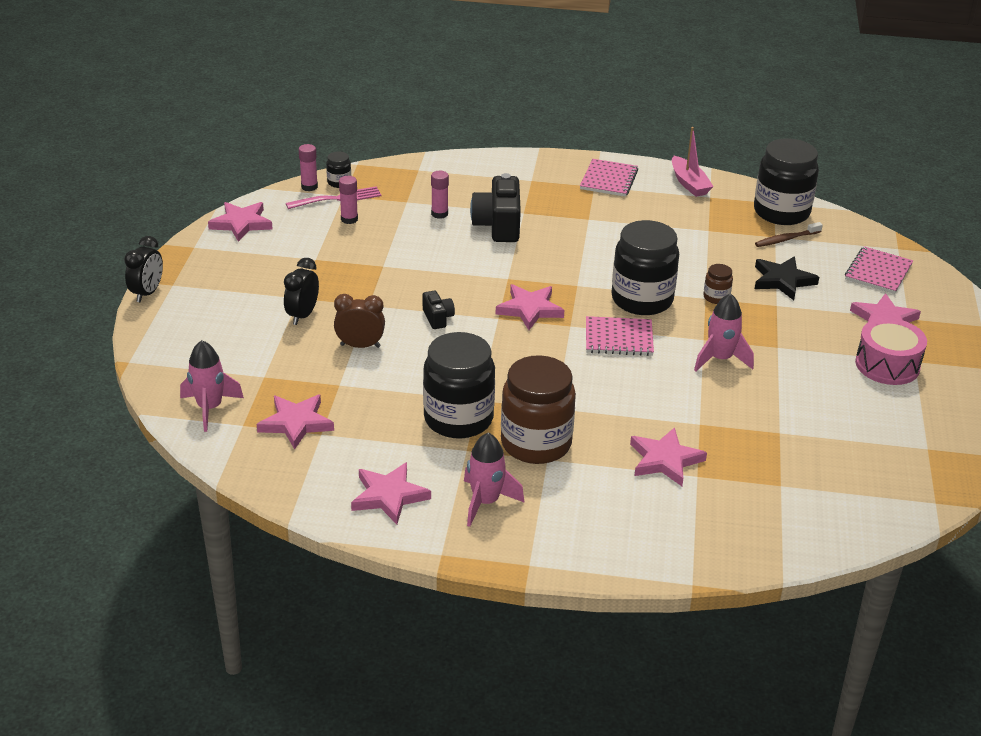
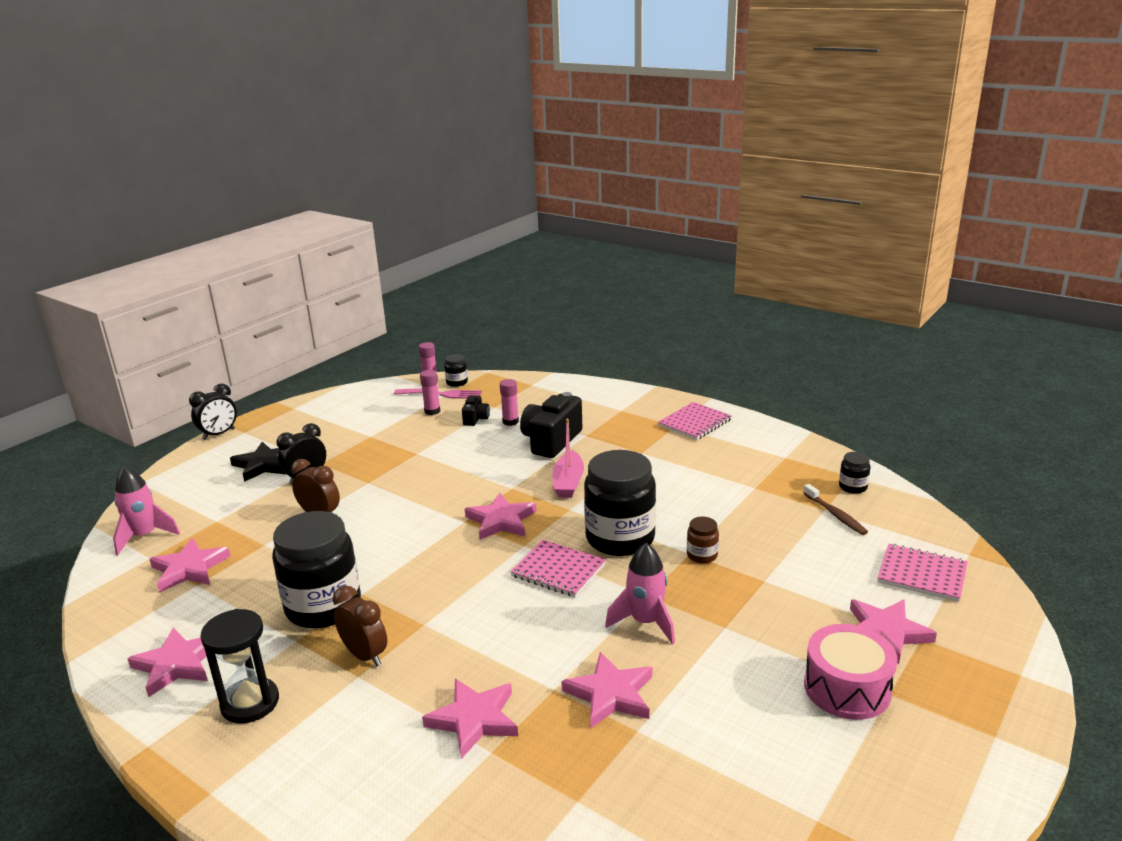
camera: 30 degrees right, 10 degrees down
(241, 224) = (347, 398): pink star -> pink star (610, 694)
(438, 318) = (411, 508): black camera -> black camera (476, 419)
(485, 502) = (250, 703): pink rocket -> black hourglass
(536, 443) = (365, 655): brown jar -> brown clock
(689, 184) = (774, 441): pink boat -> pink boat (568, 482)
(781, 212) = (853, 487): black jar -> black jar, size x0.43
(782, 281) = (794, 556): black star -> black star (264, 464)
(786, 239) = (835, 515): brown toothbrush -> brown toothbrush turned 120 degrees counterclockwise
(878, 272) = (922, 574): pink notebook -> pink notebook turned 60 degrees clockwise

